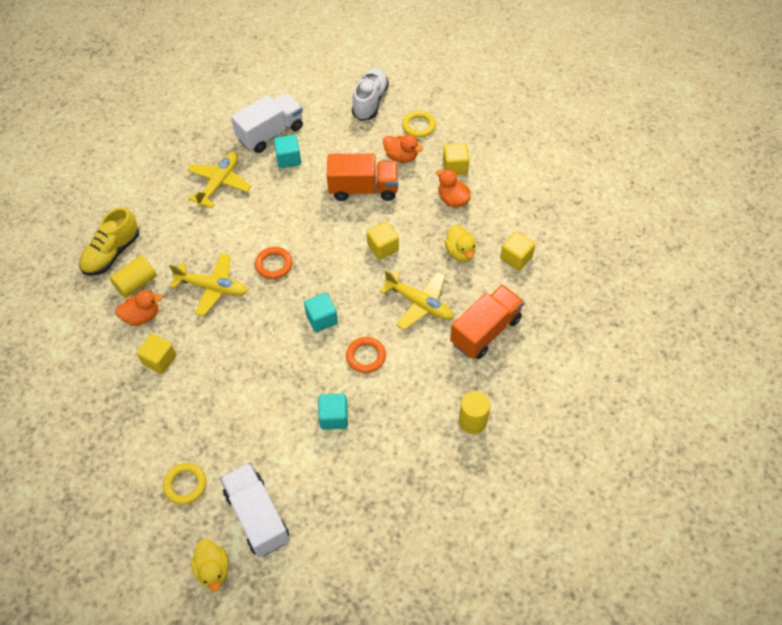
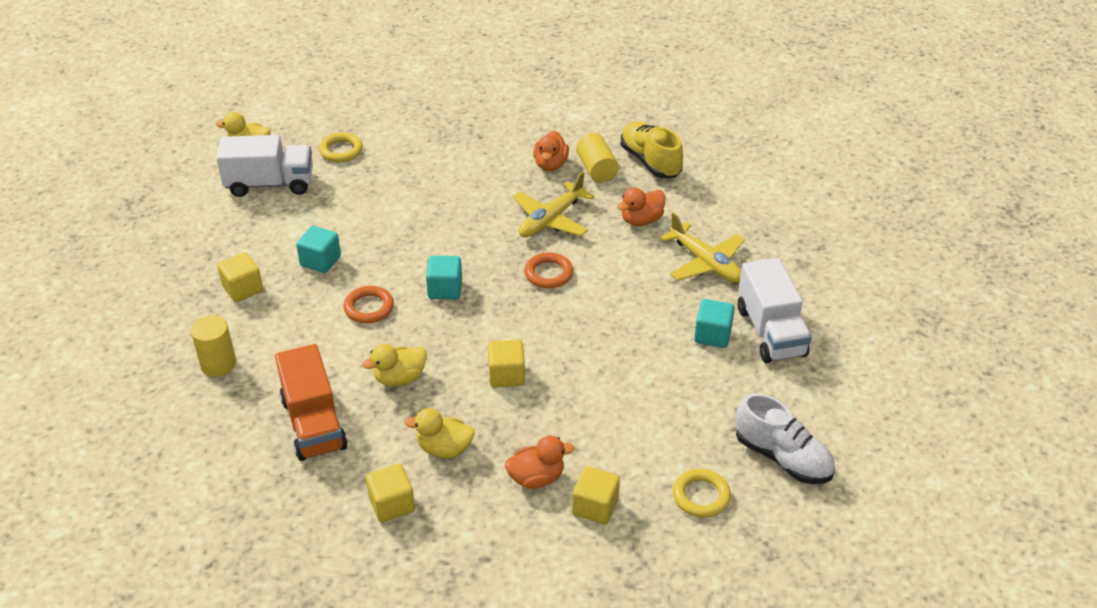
camera: 115 degrees right, 15 degrees down
(159, 360) = (488, 164): yellow cube -> yellow cube (243, 289)
(363, 189) = (615, 391): orange truck -> none
(401, 157) = (650, 452): orange duck -> orange duck (641, 220)
(419, 303) = (400, 378): yellow plane -> yellow duck

